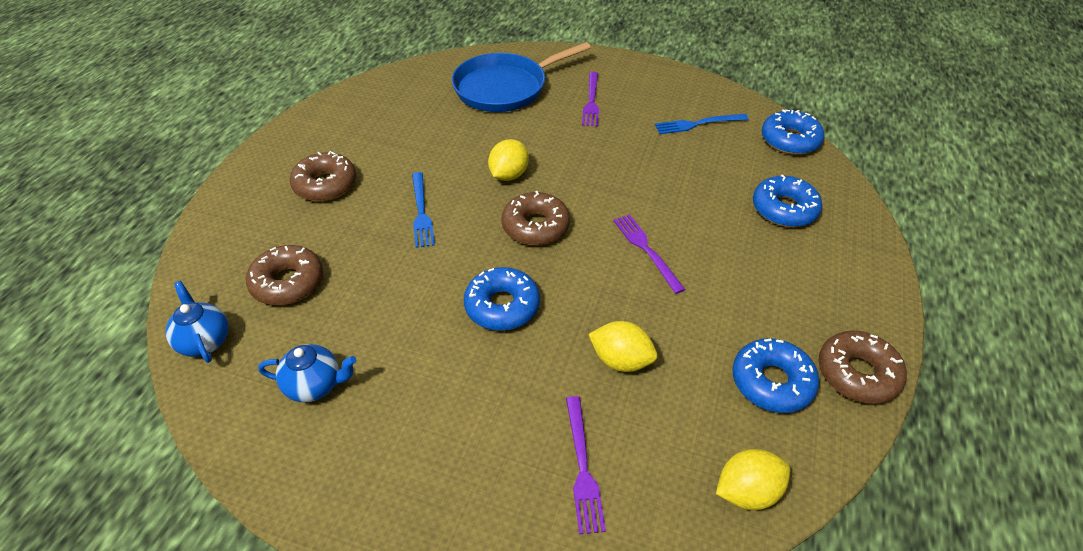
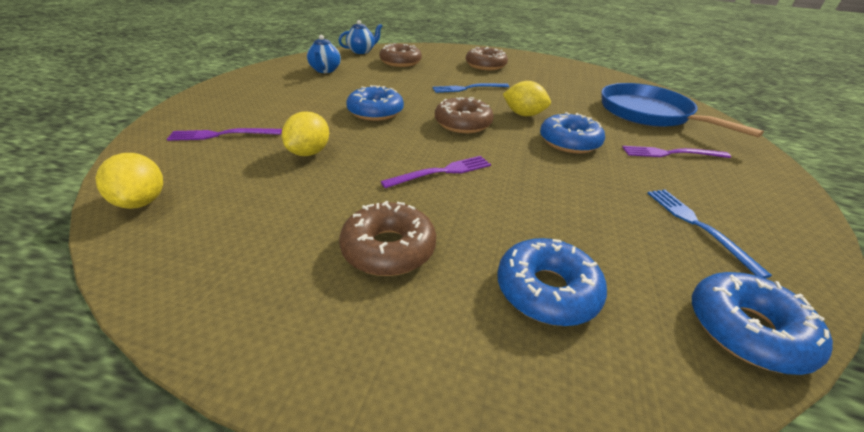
camera: 85 degrees right, 10 degrees down
(772, 382) = (247, 233): blue donut -> blue donut (569, 142)
(857, 374) = (222, 312): brown donut -> brown donut (388, 248)

